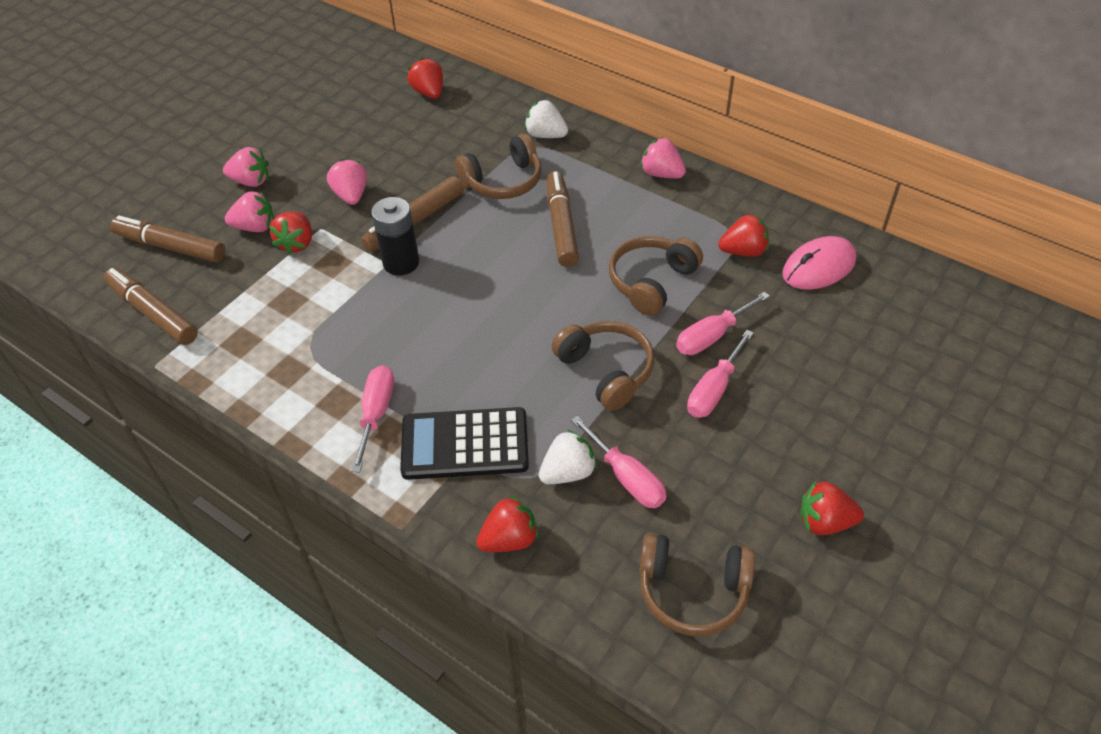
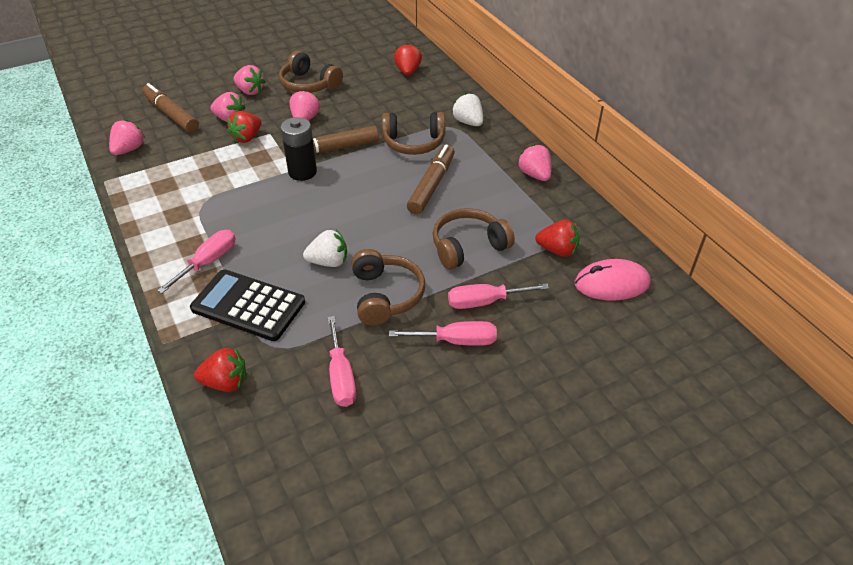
camera: 25 degrees right, 5 degrees down
(153, 313) = (129, 149): brown marker -> pink strawberry
(568, 472) = (302, 354): white strawberry -> white strawberry (329, 262)
(692, 591) = (324, 481): brown headphones -> brown headphones (309, 84)
(714, 389) = (456, 341): pink screwdriver -> pink screwdriver turned 150 degrees counterclockwise
(824, 521) = (468, 477): red strawberry -> none

